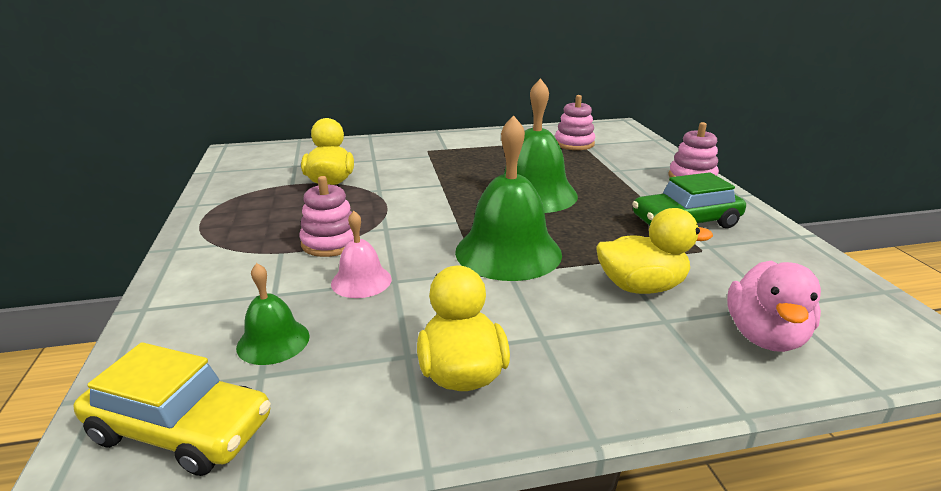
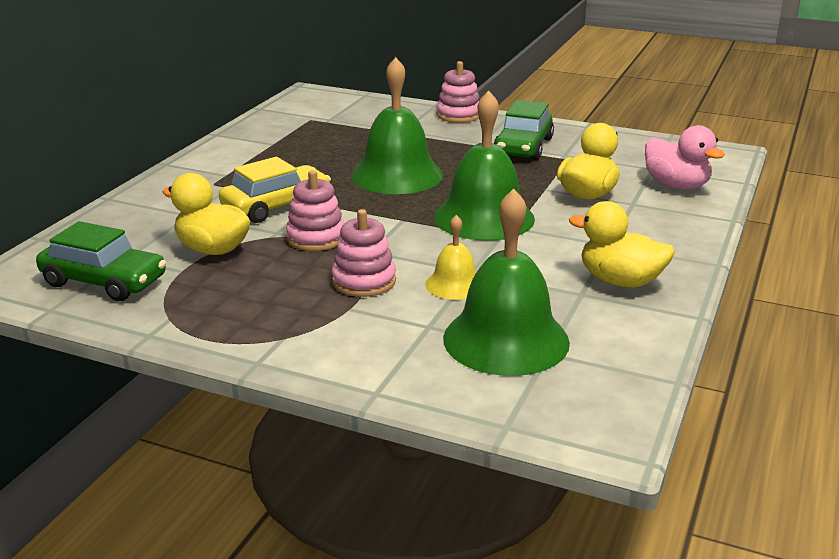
camera: 55 degrees left, 0 degrees up
(181, 429) = (584, 394): yellow car -> yellow car (276, 206)
(258, 171) = (104, 281): none -> green car
(273, 341) = (506, 339): green bell -> green bell, size x1.94
(361, 281) = (454, 284): pink bell -> yellow bell
(574, 144) = (318, 123): pink stacking toy -> pink stacking toy (316, 238)

